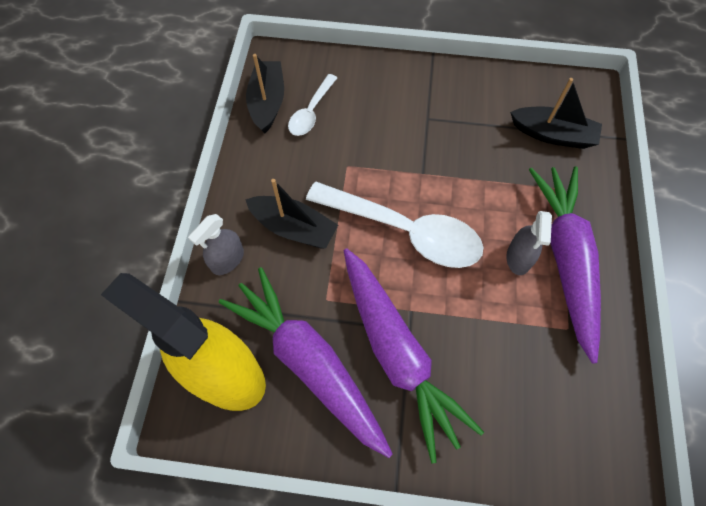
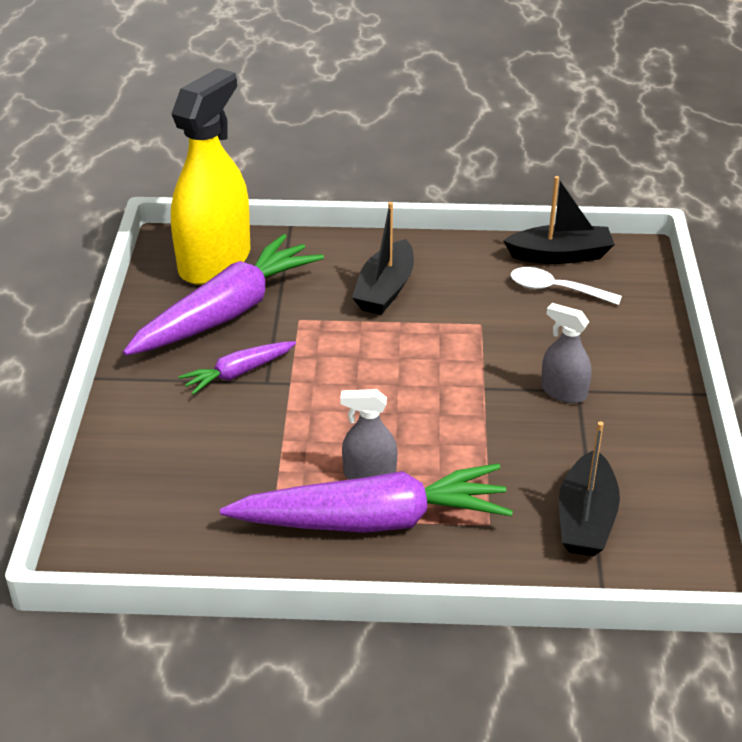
camera: 85 degrees right, 25 degrees down
(227, 260) = (339, 249): grey spray bottle -> grey spray bottle (563, 392)
(397, 353) = (238, 373): purple carrot -> purple carrot, size x0.49
(404, 231) = (395, 374): white spoon -> none

